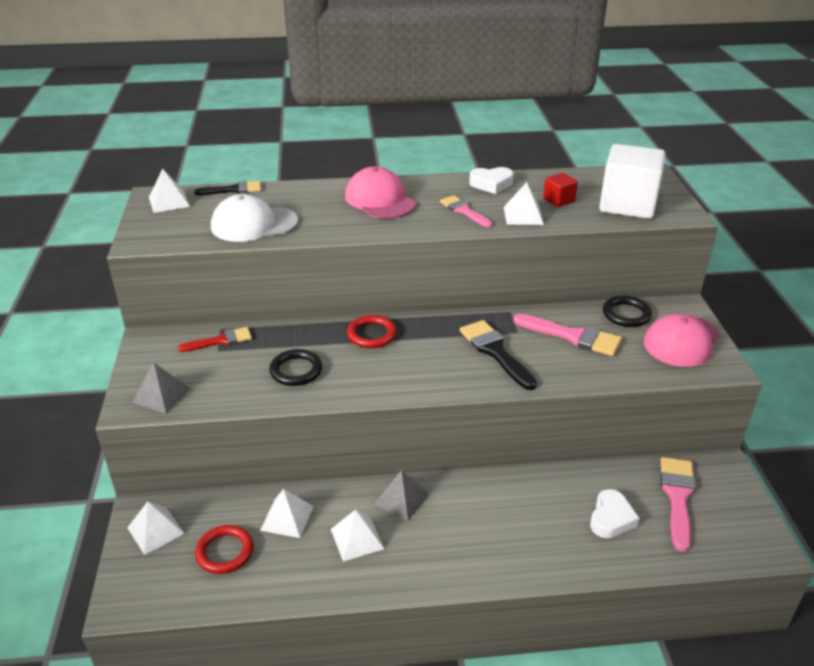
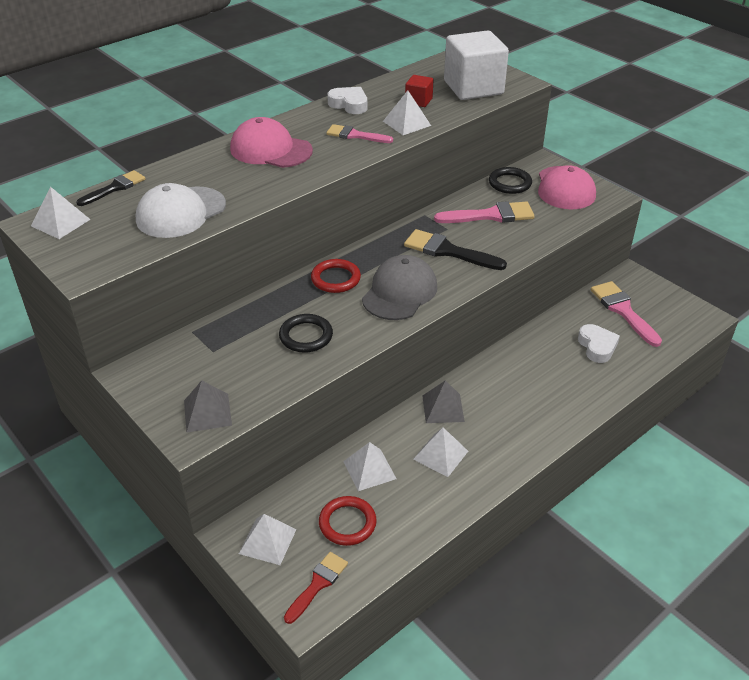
camera: 35 degrees left, 5 degrees up
(220, 341) = (205, 342): red brush -> red brush (318, 584)
(411, 369) = (399, 292): none -> grey cap
(491, 184) = (349, 104): white heart -> white heart turned 105 degrees counterclockwise

